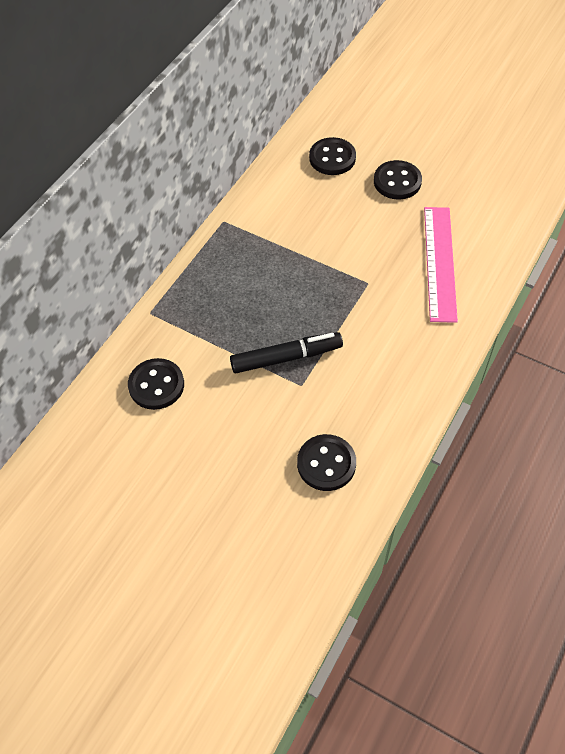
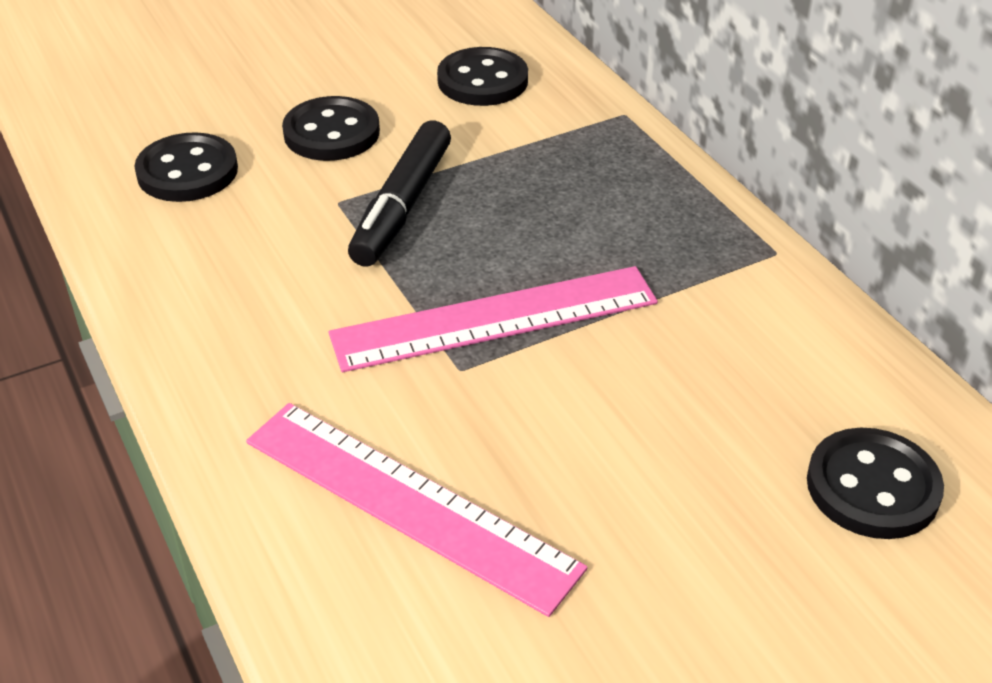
camera: 120 degrees right, 15 degrees down
(332, 286) = (495, 318): none -> pink ruler
(397, 182) = (712, 567): black button -> black button (331, 133)

